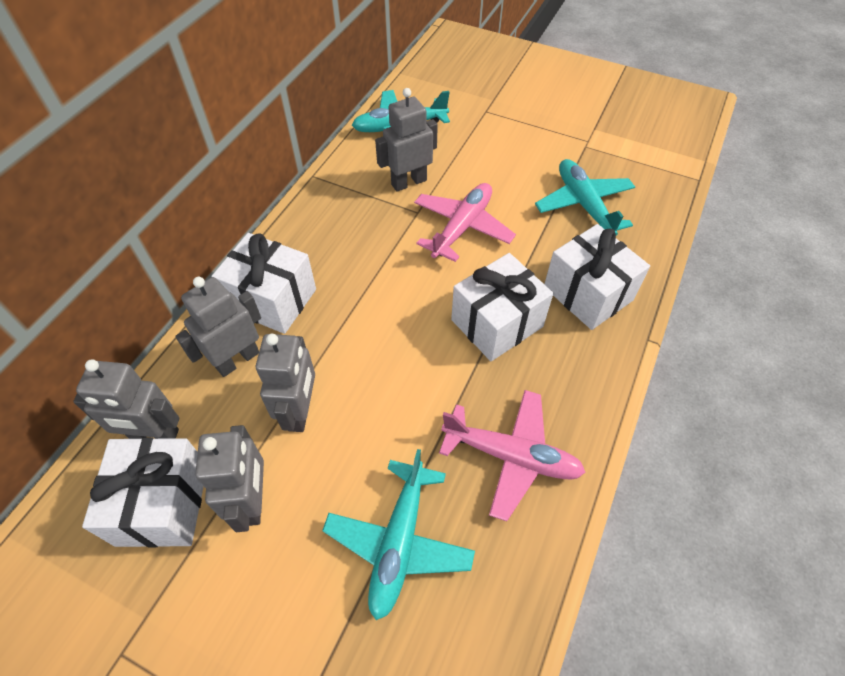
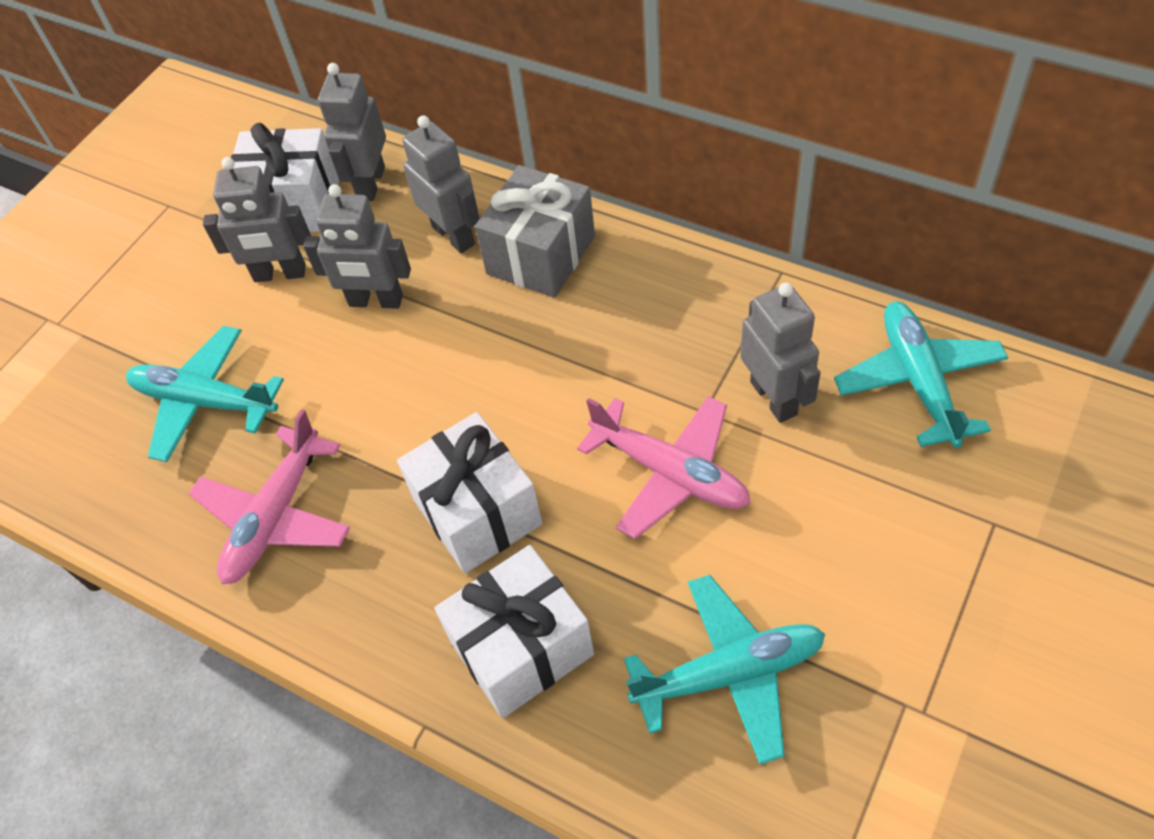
camera: 100 degrees right, 0 degrees up
(272, 300) = (540, 255): white gift -> grey gift

